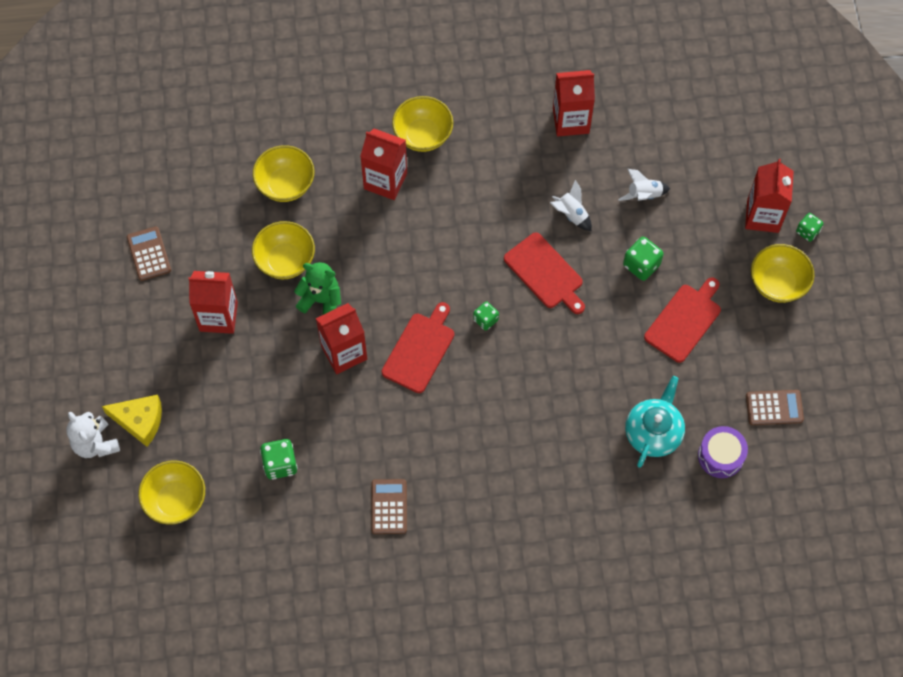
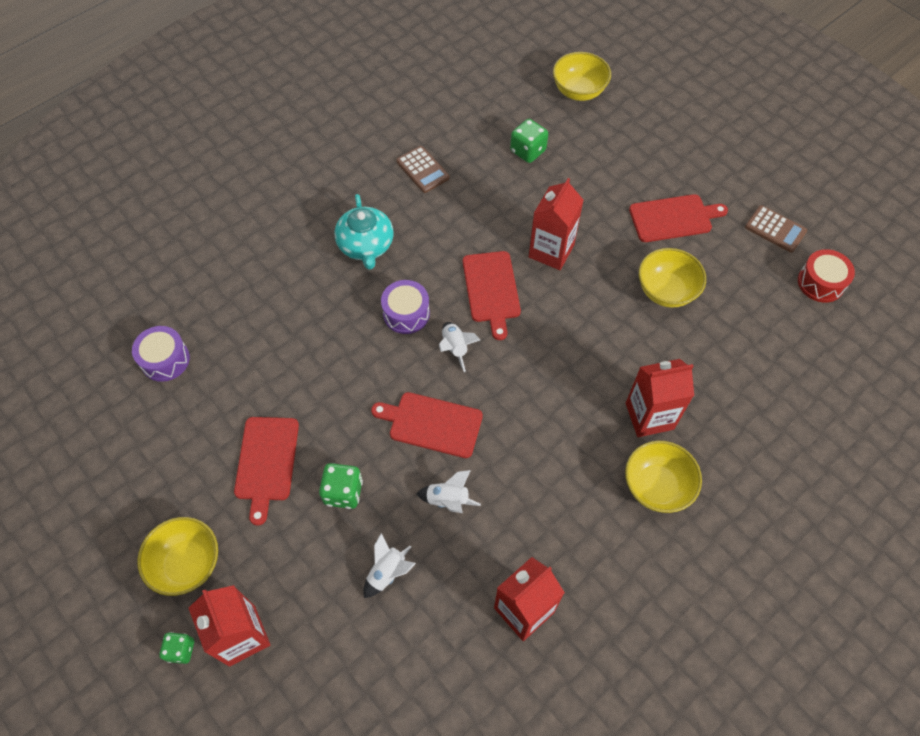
camera: 145 degrees right, 5 degrees down
(95, 444) = (668, 91): white teddy bear -> none
(140, 421) = (654, 120): yellow cheese -> none
(163, 191) = (820, 283): none -> red drum
(218, 316) = (673, 218): red carton -> red cutting board
(285, 185) = (730, 354): yellow bowl -> none
(321, 300) = (607, 278): green teddy bear -> none
(485, 320) = (455, 348): green dice -> white rocket
(503, 373) = (406, 313): none -> purple drum
(653, 432) = (239, 344): turquoise teapot -> turquoise teapot (366, 245)
(774, 408) = (133, 432): brown calculator -> none

